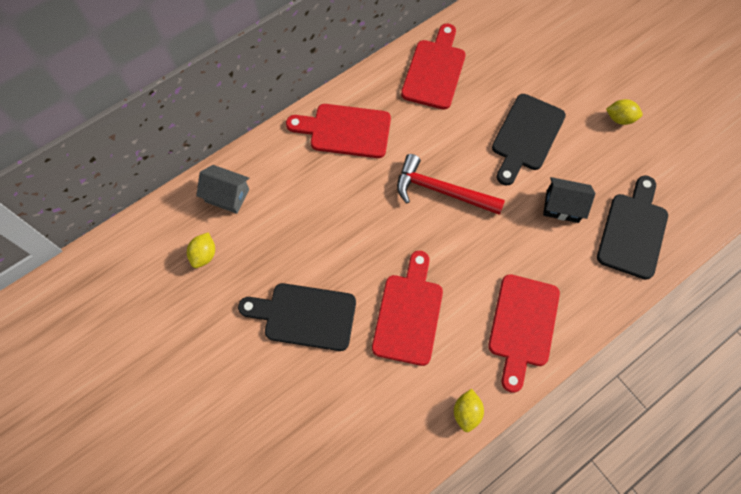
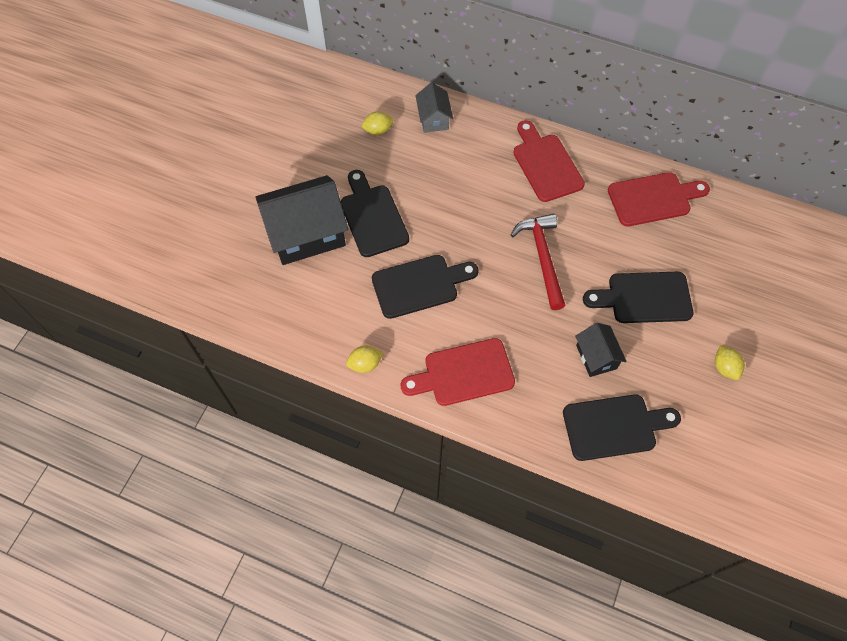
camera: 60 degrees right, 5 degrees down
(284, 393) = (306, 234): none -> black house
(408, 314) = (419, 285): red cutting board -> black cutting board

